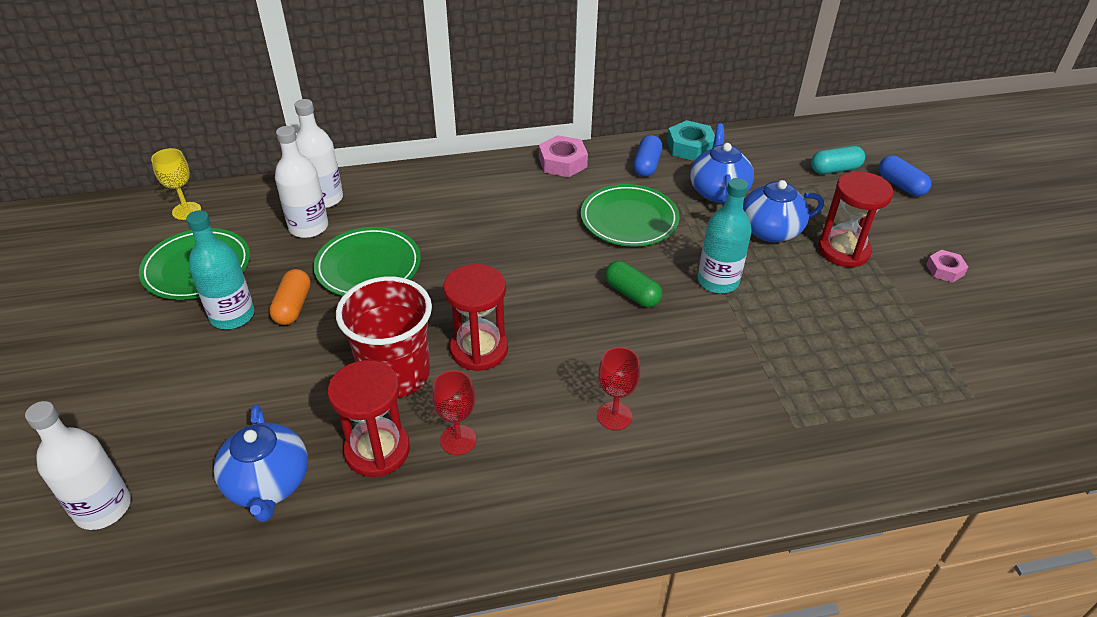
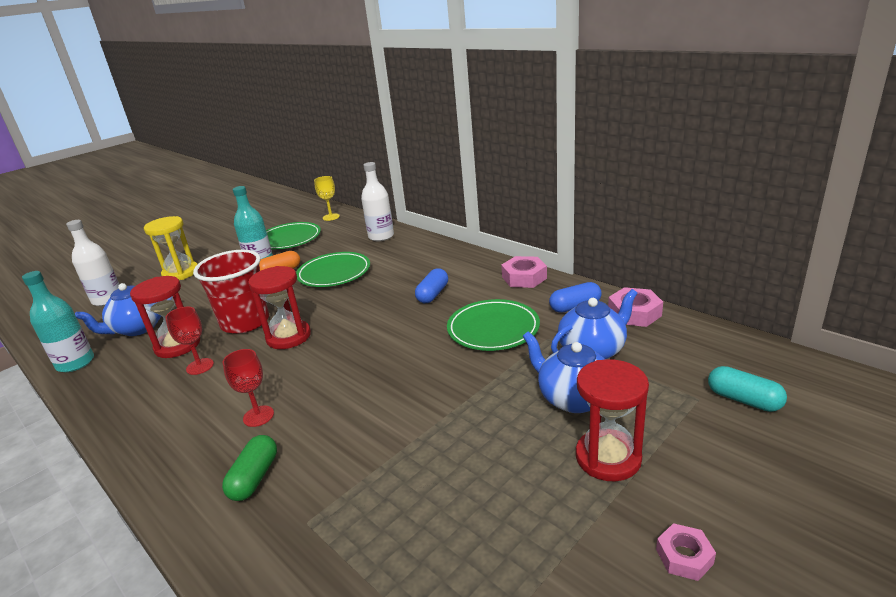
camera: 60 degrees right, 15 degrees down
(134, 402) = (181, 273): none -> yellow hourglass
(308, 227) = (351, 245): white bottle -> none
(632, 294) = (403, 367): green capsule -> green capsule (254, 478)
(690, 147) = (634, 313): turquoise nut -> pink nut
(718, 281) = (465, 400): turquoise bottle -> turquoise bottle (75, 363)
(901, 185) = (800, 458): blue capsule -> blue capsule (433, 294)

